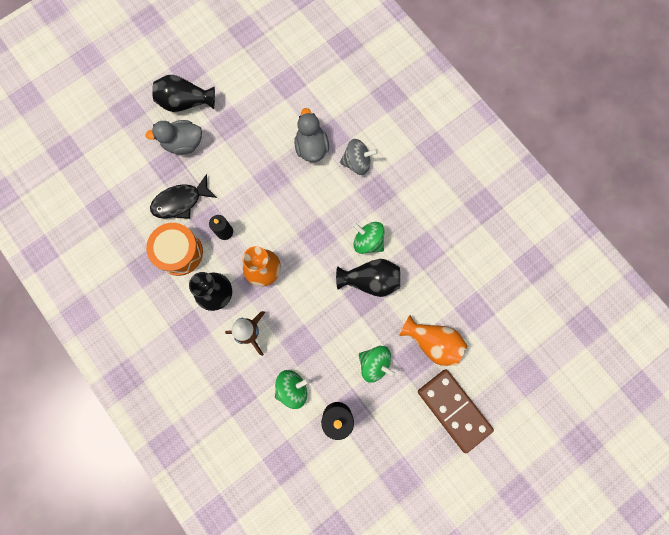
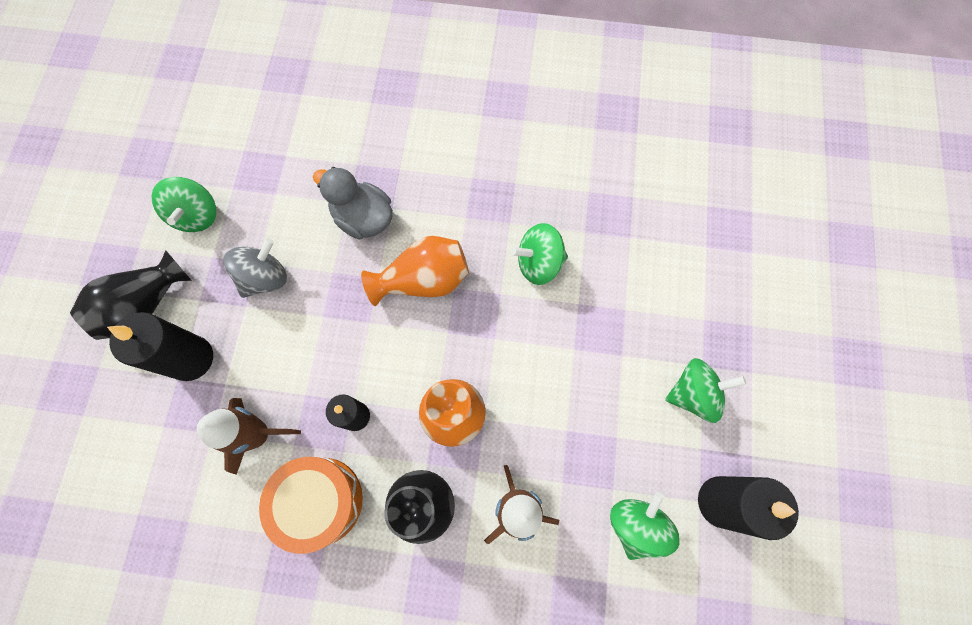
camera: 45 degrees left, 5 degrees down
(180, 202) = (258, 434): black fish -> brown rocket
(183, 143) = (191, 358): grey duck -> black candle
(242, 79) = (197, 215): none -> green spinning top
(357, 163) = (435, 188): grey spinning top -> grey spinning top (265, 278)
(370, 280) = (587, 304): black vase -> none
(432, 342) = (726, 305): orange vase -> orange vase (423, 280)
(454, 410) = (828, 356): brown domino -> none

